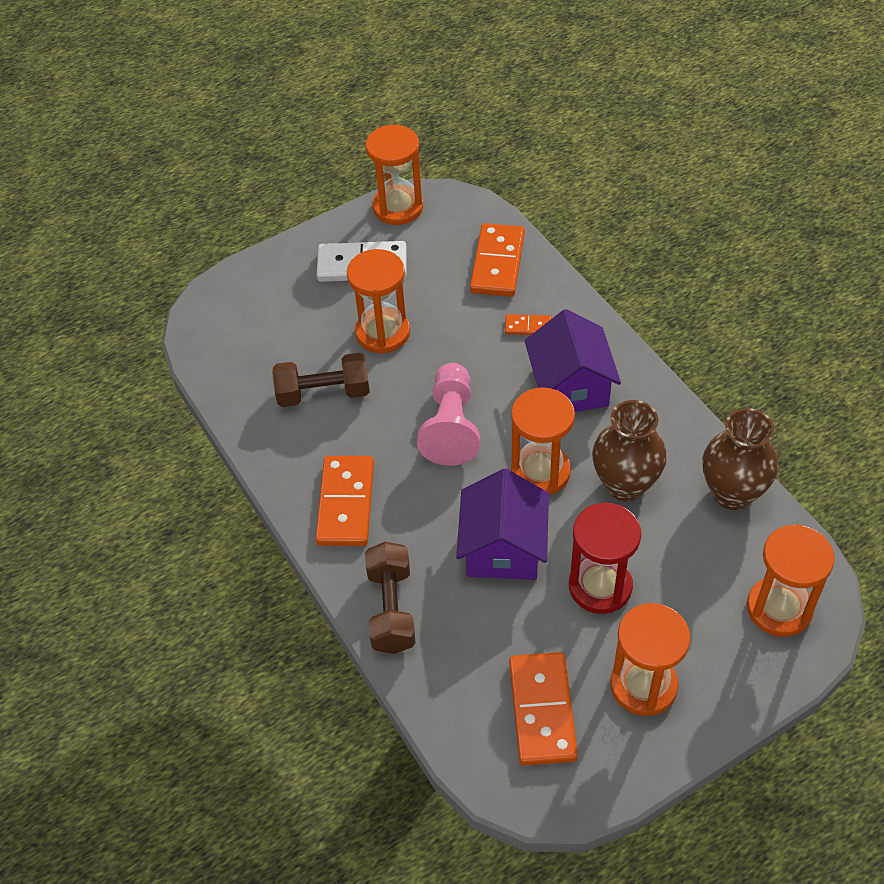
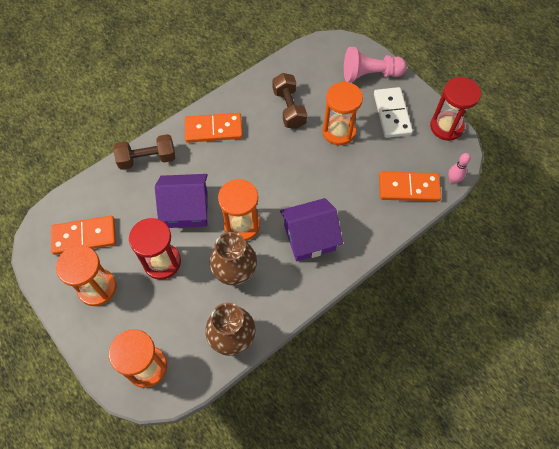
camera: 80 degrees right, 10 degrees up
(398, 207) = (446, 127): orange hourglass -> red hourglass
(451, 427) = (271, 174): pink pawn -> pink pawn (370, 75)
(491, 214) = (453, 180): none -> pink bowling pin
(528, 327) = (356, 210): orange domino -> none

